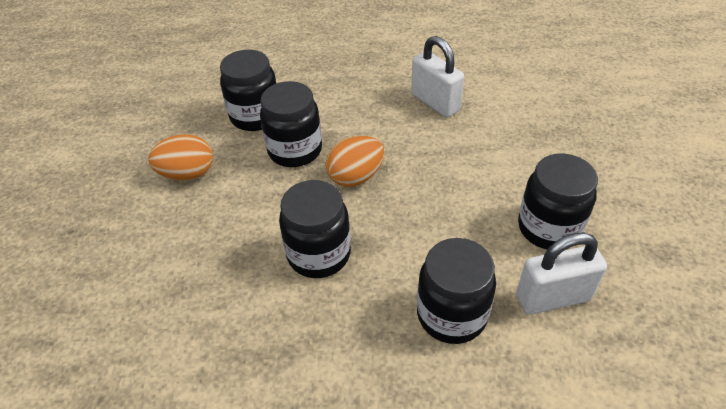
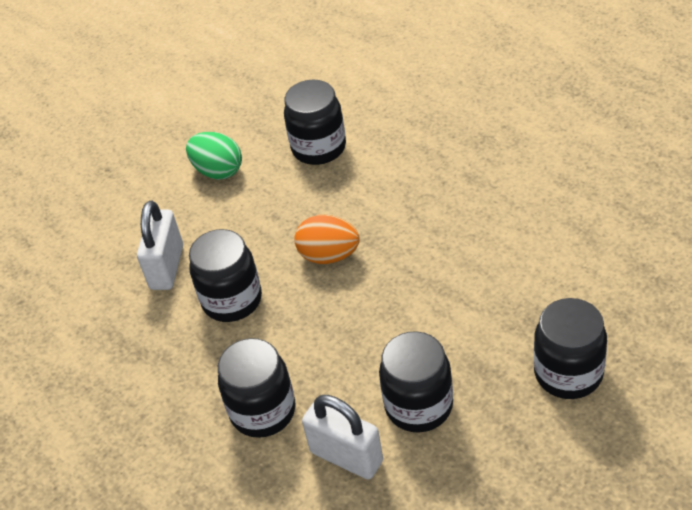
camera: 50 degrees right, 0 degrees up
(187, 174) = (218, 171): orange egg -> green egg
(295, 150) = (312, 200): black jar -> black jar (568, 373)
(435, 103) = (479, 228): white padlock -> white padlock (167, 267)

